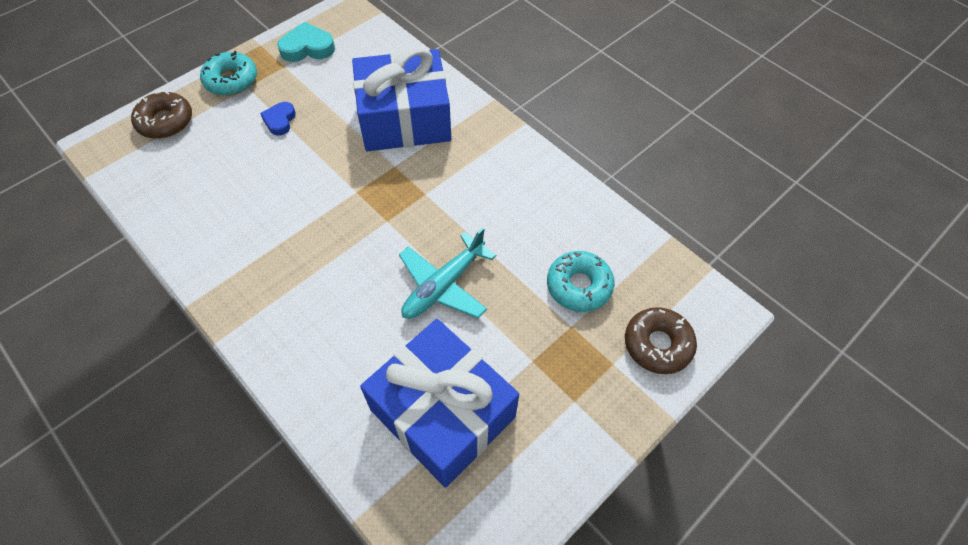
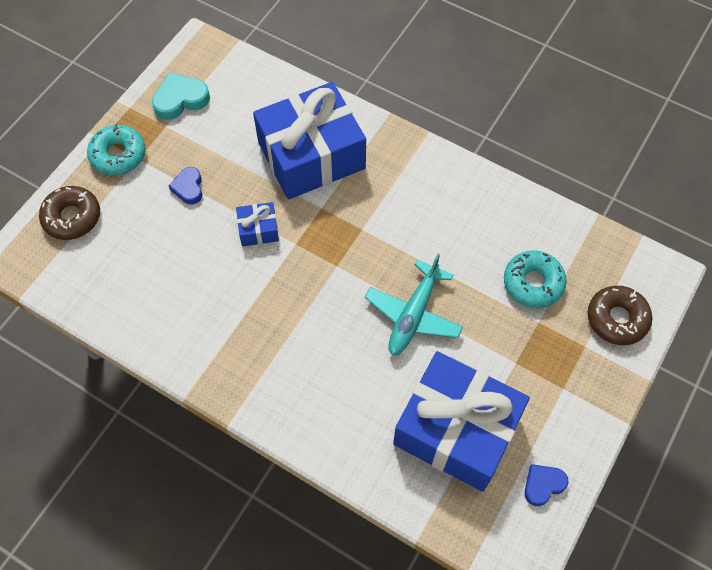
camera: 15 degrees left, 5 degrees up
(327, 171) = (258, 229): none -> blue gift
(515, 500) = (543, 485): none -> blue heart

